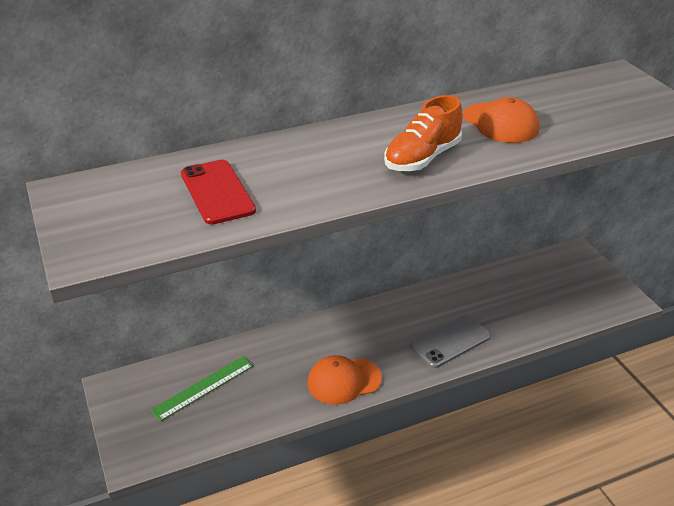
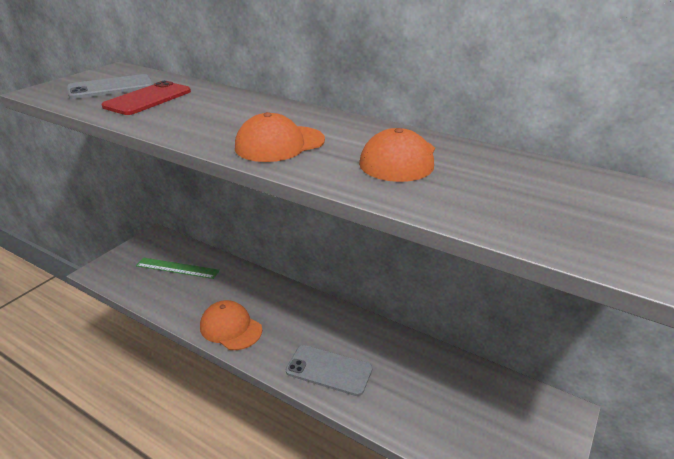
camera: 55 degrees right, 5 degrees down
(141, 207) = (111, 88): none -> grey phone
(422, 158) = (279, 144): orange shoe -> orange cap

